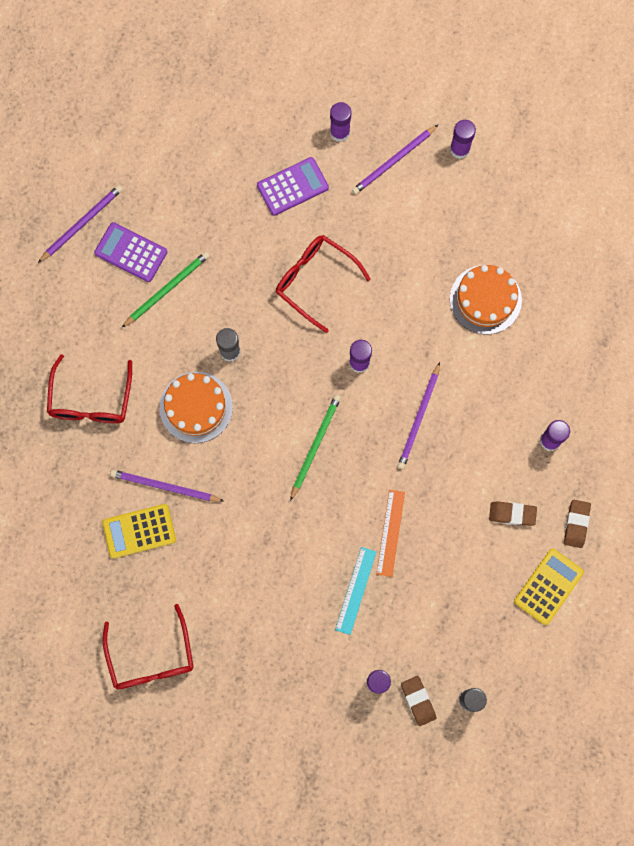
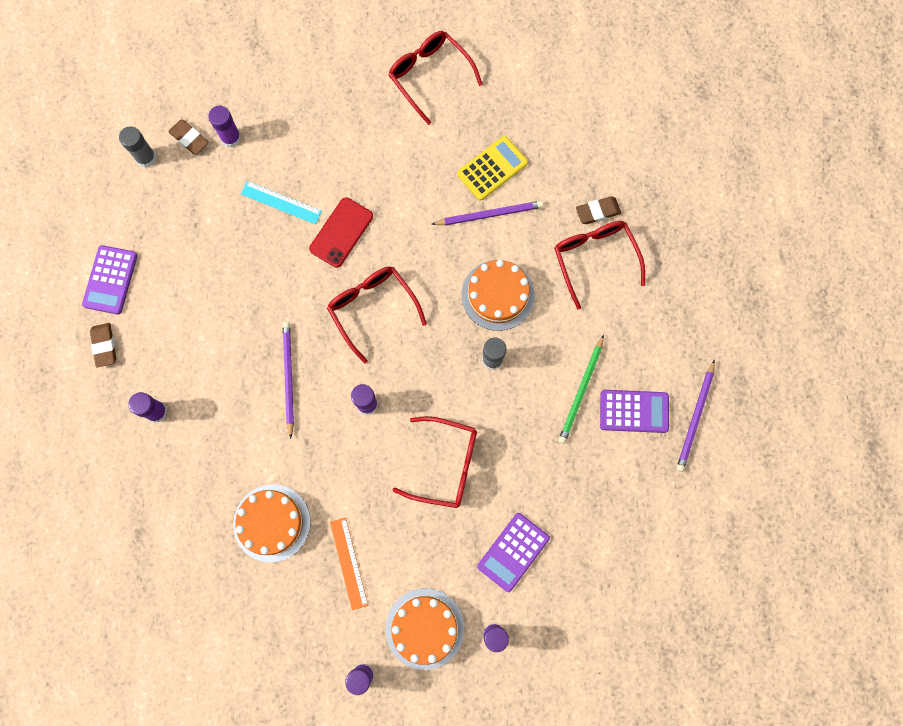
camera: 155 degrees right, 0 degrees up
(311, 533) = (341, 232): none -> red phone
(315, 445) = (373, 309): green pencil -> red glasses
(355, 590) = (281, 202): turquoise ruler -> turquoise ruler turned 60 degrees counterclockwise
(390, 533) = (271, 263): orange ruler -> orange ruler (349, 563)
(393, 161) = (425, 628): purple pencil -> orange cake
(512, 514) = (167, 329): brown eraser -> brown eraser (597, 212)
(548, 586) = (110, 280): yellow calculator -> purple calculator

